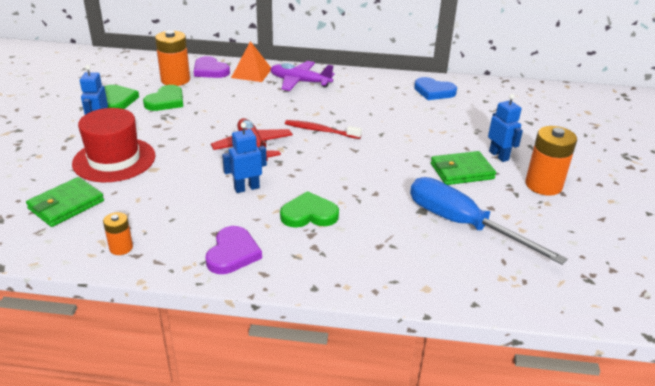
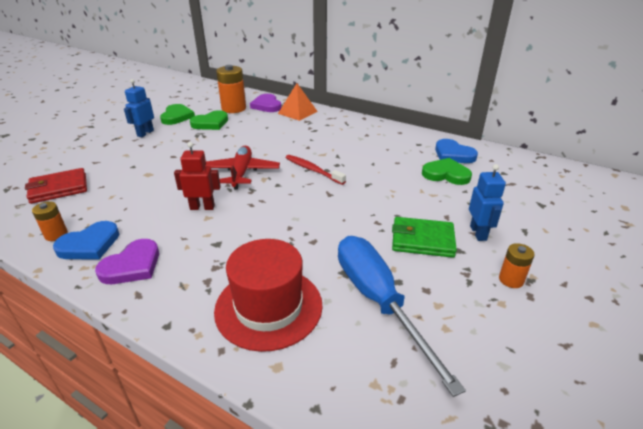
camera: 25 degrees right, 0 degrees up
(66, 205) = (59, 188): green wallet -> red wallet
(114, 160) = (128, 160): red hat -> red hat (268, 307)
(169, 247) = (90, 244): none -> blue heart
(246, 188) = (202, 207): blue robot -> red robot
(300, 82) = (331, 126): purple plane -> none
(309, 214) = (232, 246): green heart -> green heart (446, 174)
(543, 185) = (511, 280): orange battery -> orange battery, size x0.54

